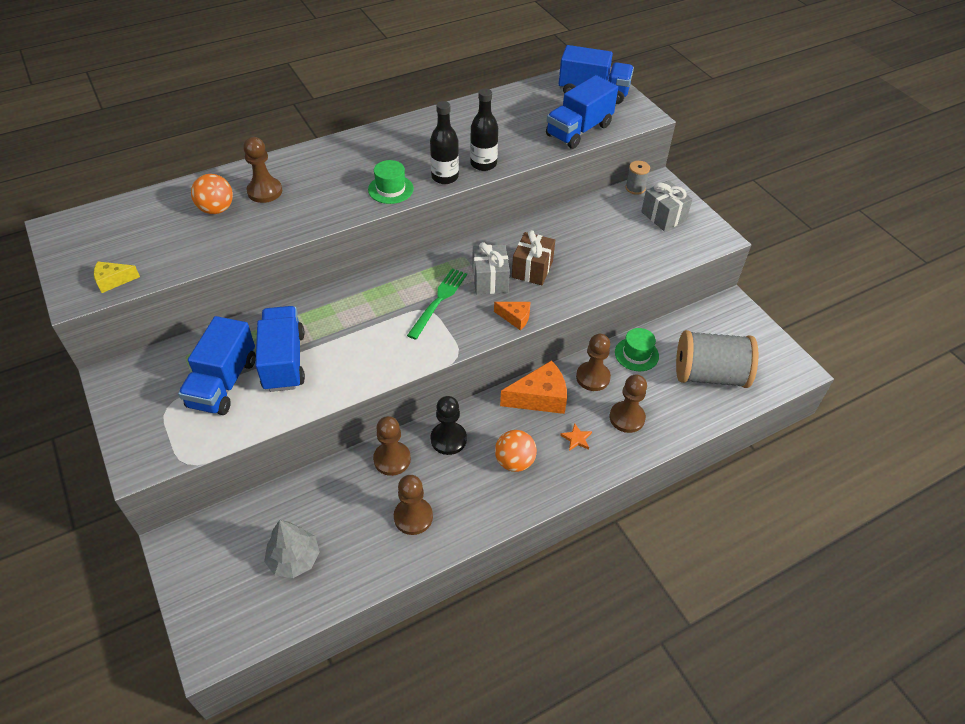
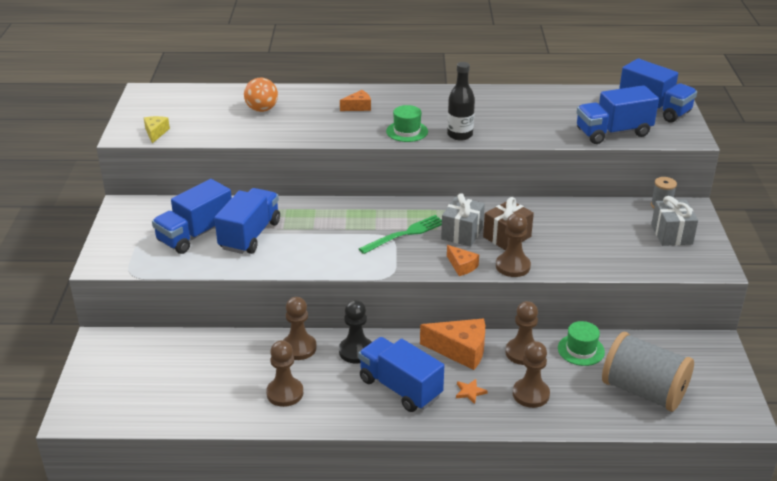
camera: 30 degrees right, 15 degrees down
(113, 281) = (156, 133): yellow cheese -> yellow cheese turned 75 degrees clockwise
(265, 191) = (307, 107): brown pawn -> brown pawn (513, 266)
(294, 559) = (173, 384): grey tree -> none
(319, 174) = (358, 107): none -> orange cheese
(483, 164) = (502, 134): black bottle -> none
(514, 461) = (400, 388): orange ball -> blue truck

